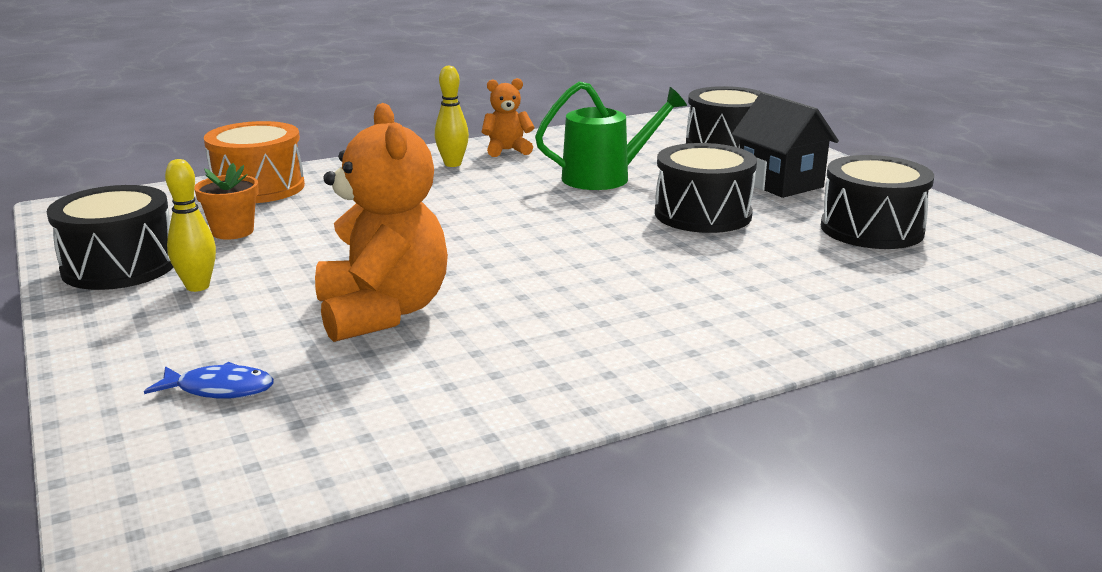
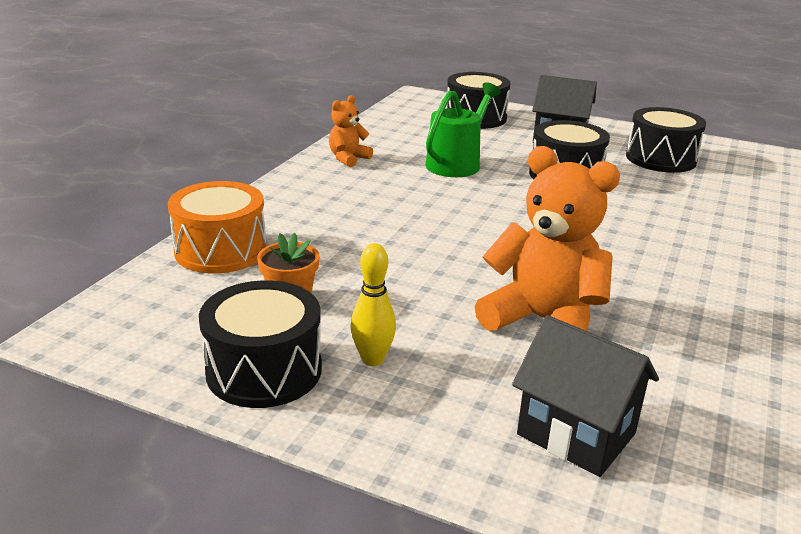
camera: 40 degrees left, 5 degrees up
(219, 389) = (576, 434): blue fish -> black house
(452, 164) = (333, 181): yellow bowling pin -> none

